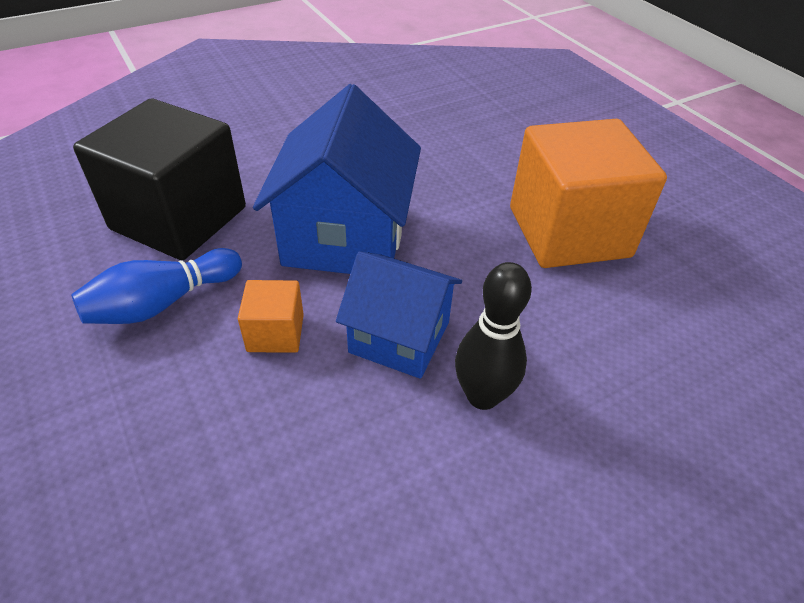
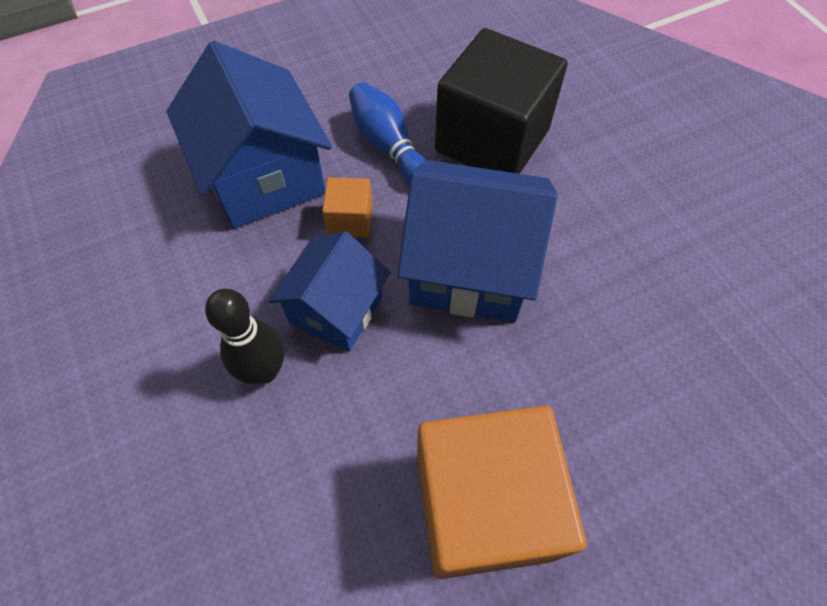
camera: 95 degrees right, 15 degrees up
(185, 436) = (264, 177): none -> blue house

